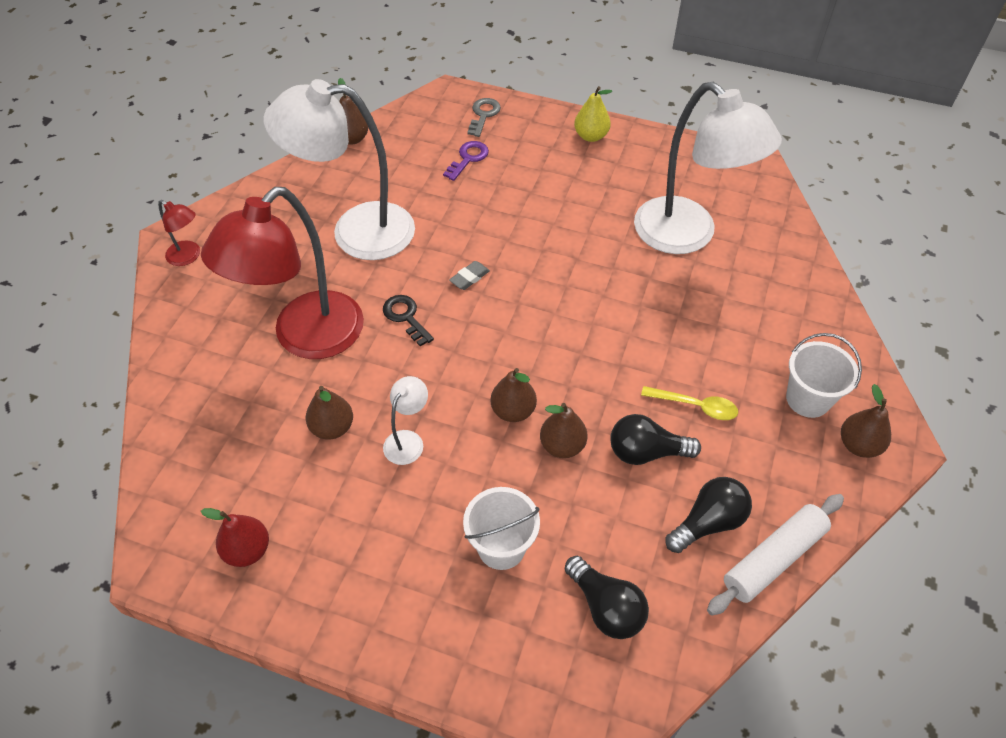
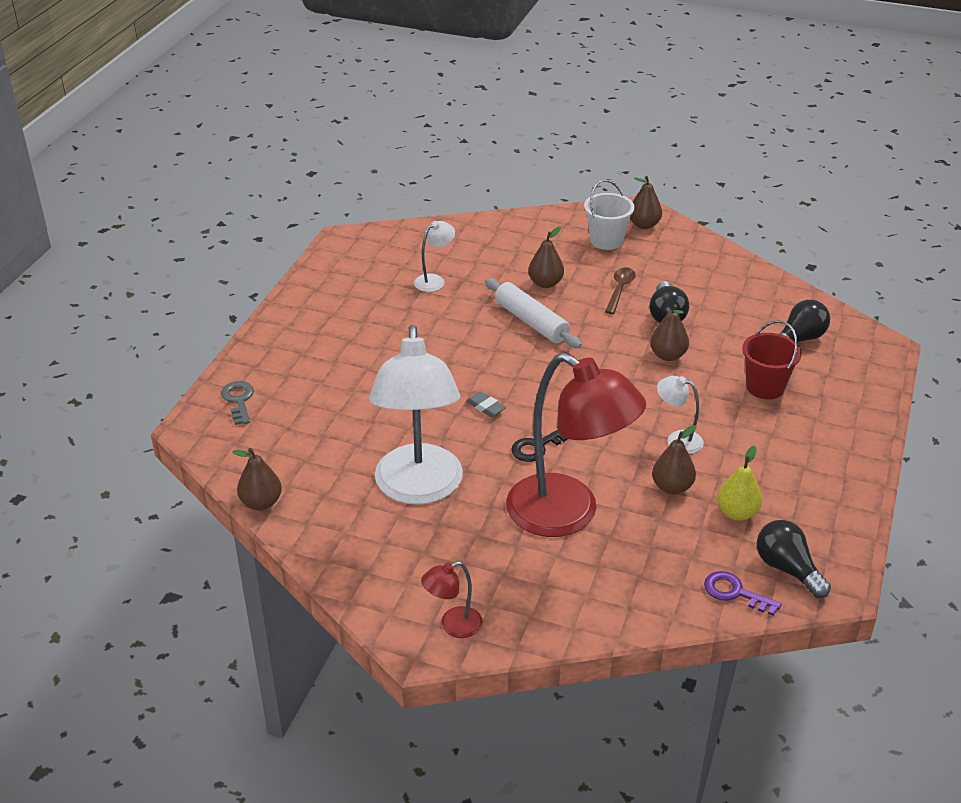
camera: 90 degrees left, 15 degrees down
(188, 257) = (453, 626): red lamp -> red lamp turned 150 degrees counterclockwise
(247, 550) = (806, 529): red pear -> none
(468, 158) = (311, 410): purple key -> purple key (735, 592)
(483, 115) = (239, 400): grey key -> grey key turned 60 degrees clockwise
(501, 547) = (765, 387): white bucket -> red bucket
(513, 411) = (637, 381): brown pear -> brown pear (545, 283)
(591, 136) = (289, 328): yellow pear -> yellow pear (737, 513)
(687, 236) = (434, 280): white lamp -> white lamp, size x0.42
(695, 406) = (620, 290): yellow spoon -> brown spoon
(708, 522) = (721, 292): black light bulb -> black light bulb (787, 569)
(773, 558) = (742, 268): white rolling pin -> white rolling pin (531, 322)

